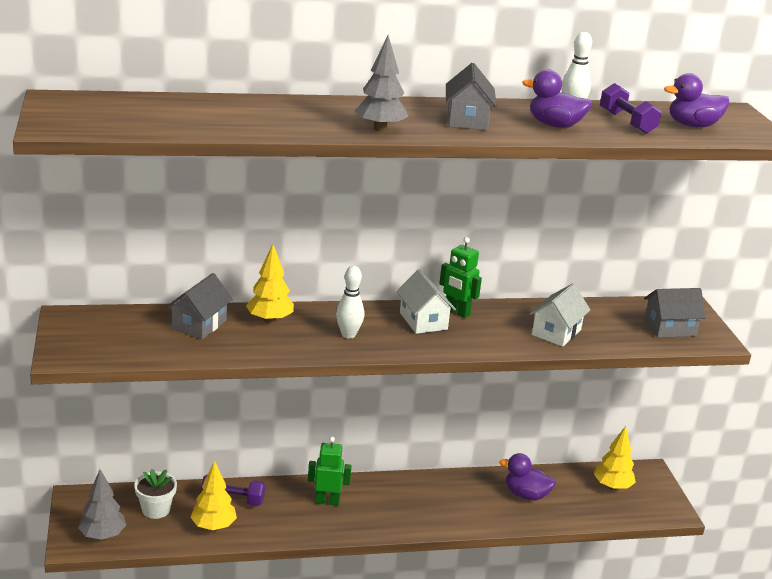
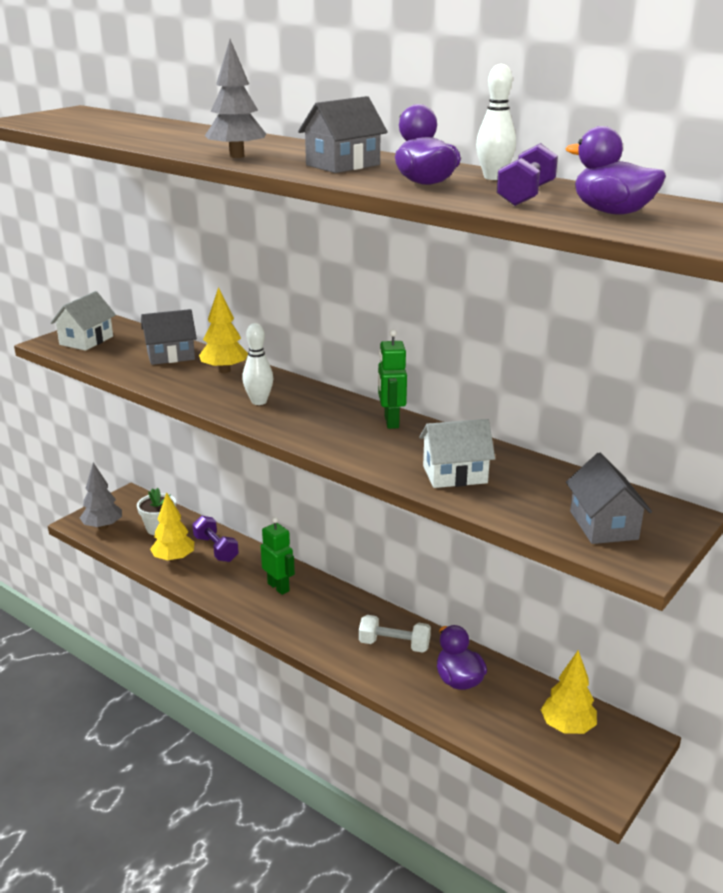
camera: 50 degrees right, 0 degrees up
(423, 321) = (344, 416): white house -> white house (86, 340)
(460, 495) = (394, 645): none -> white dumbbell
(669, 328) = (603, 525): grey house -> grey house turned 45 degrees clockwise

